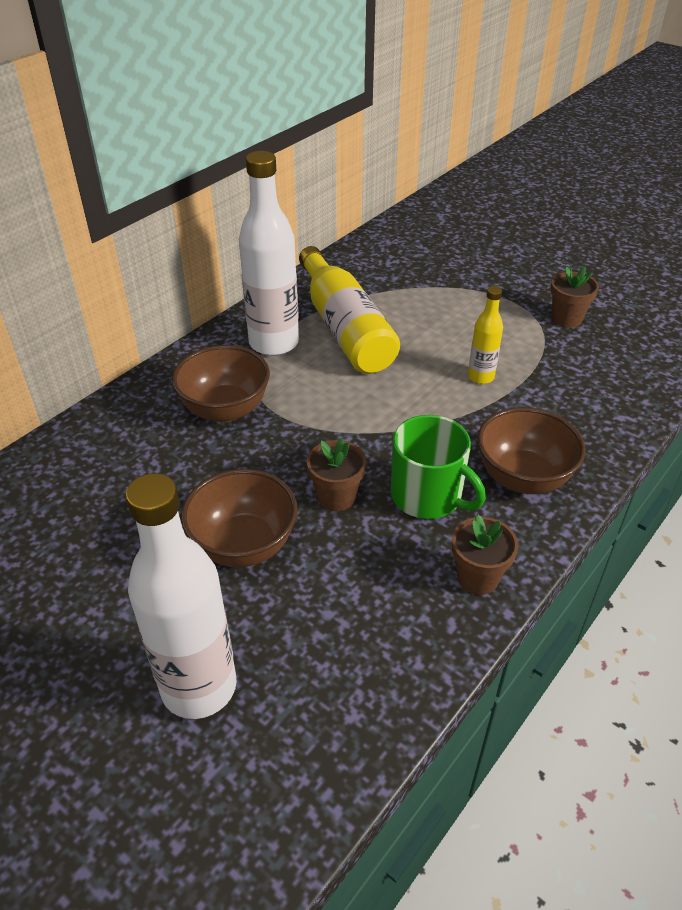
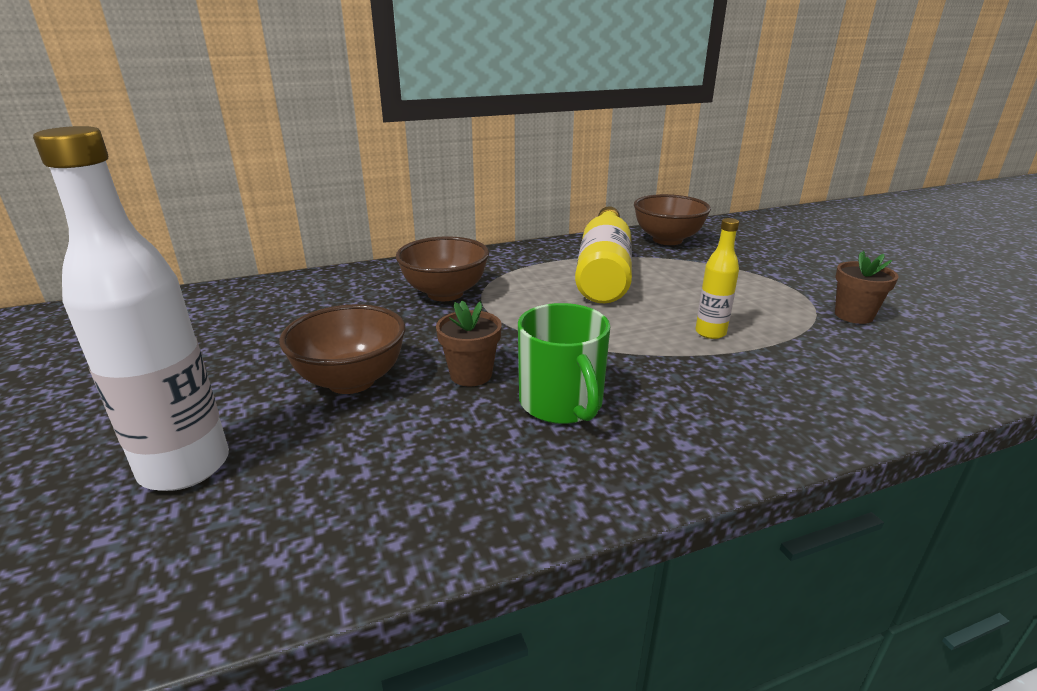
camera: 30 degrees right, 15 degrees down
(274, 343) = (531, 266): white bottle -> none
(477, 577) = (546, 491): brown flower pot -> none
(522, 478) = (685, 423): brown bowl -> brown bowl (667, 240)

